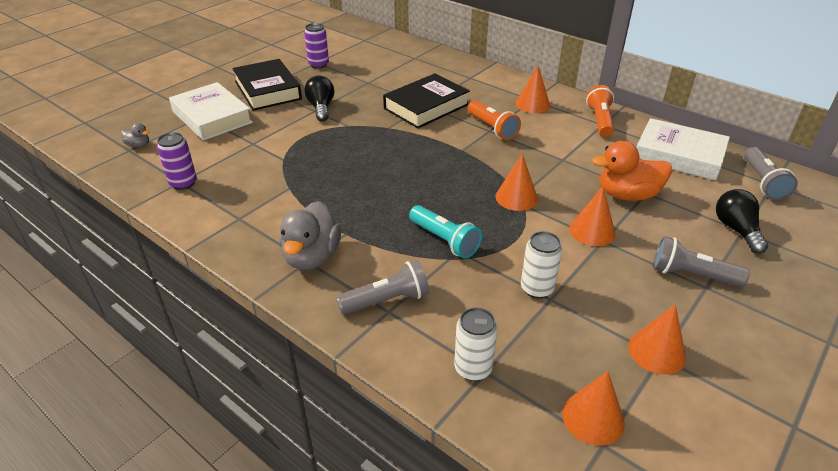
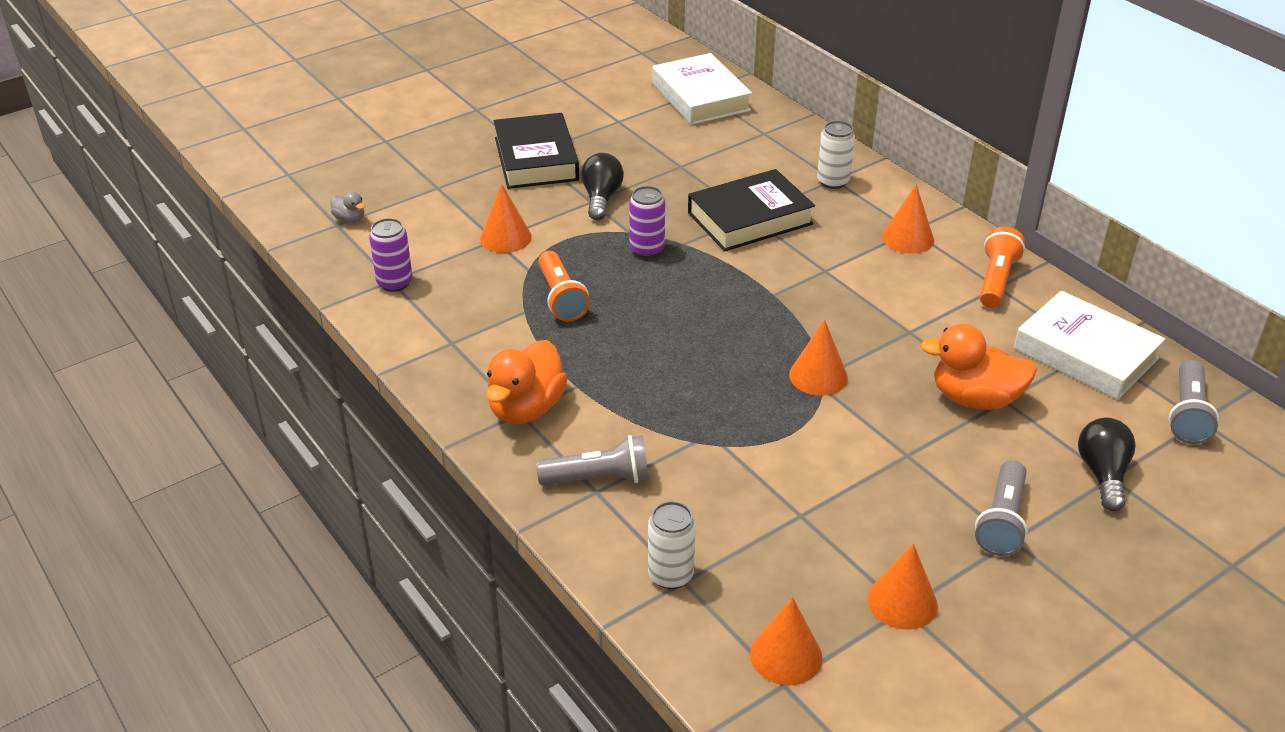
camera: 15 degrees right, 0 degrees up
(212, 117) = (451, 191): white book -> white book (700, 97)
(312, 257) = (526, 408): grey duck -> orange duck
(318, 64) = (619, 125): purple can -> purple can (647, 249)
(445, 240) = (698, 417): turquoise flashlight -> none
(492, 128) = (830, 268): orange flashlight -> orange flashlight (561, 298)
(537, 288) = (789, 499): white can -> white can (833, 181)
(592, 231) = (899, 440): orange cone -> orange cone (505, 237)
(691, 275) = (1002, 521): grey flashlight -> grey flashlight turned 105 degrees counterclockwise

